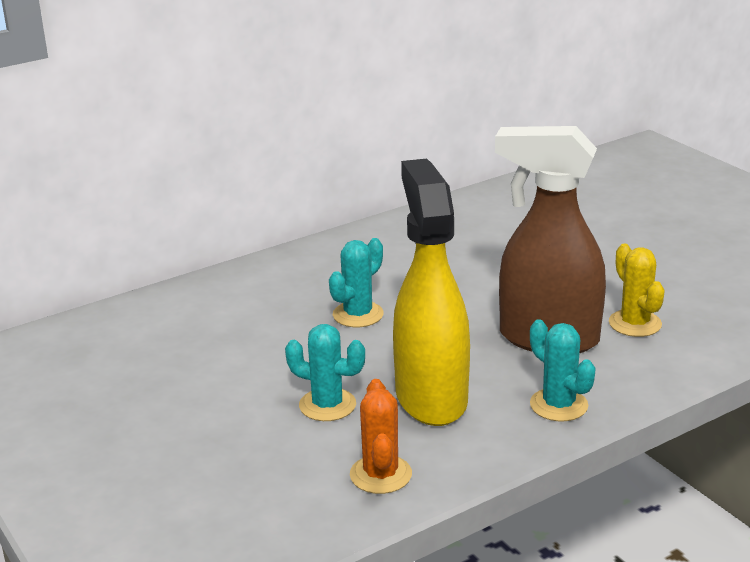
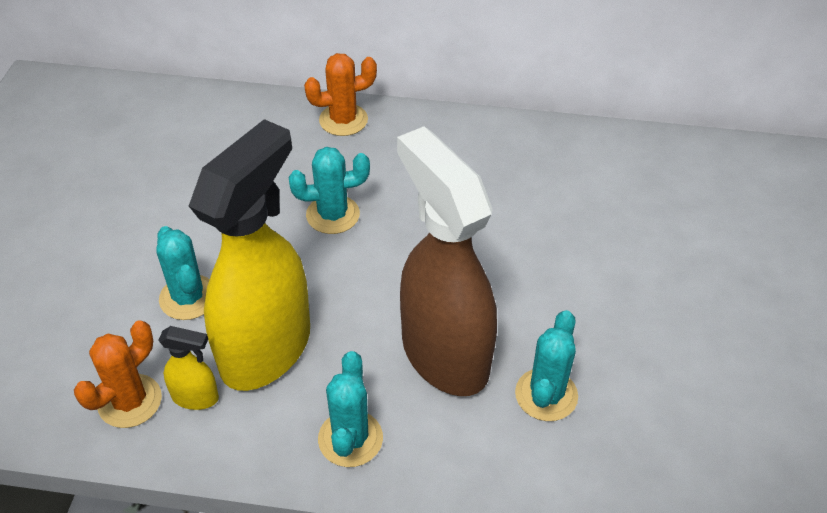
camera: 40 degrees right, 20 degrees up
(278, 266) = (343, 120): none -> orange cactus
(424, 446) = (196, 397): none -> yellow spray bottle
(635, 323) = (546, 395): yellow cactus -> turquoise cactus

